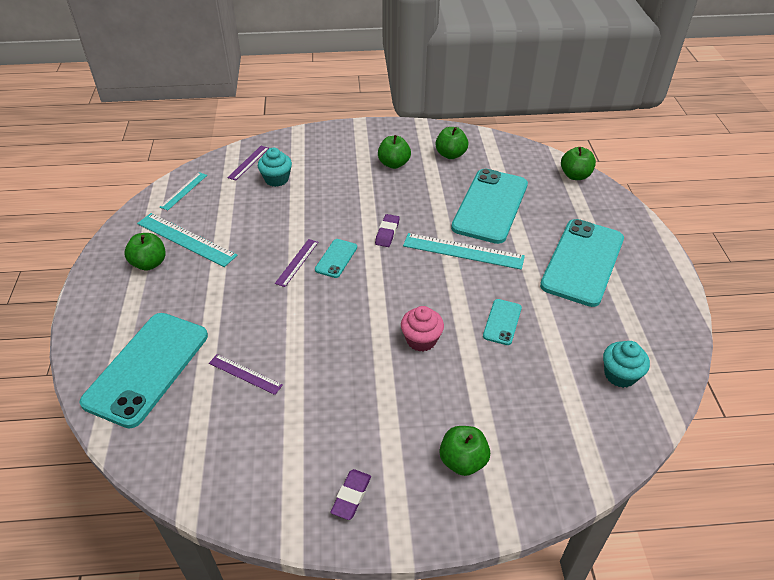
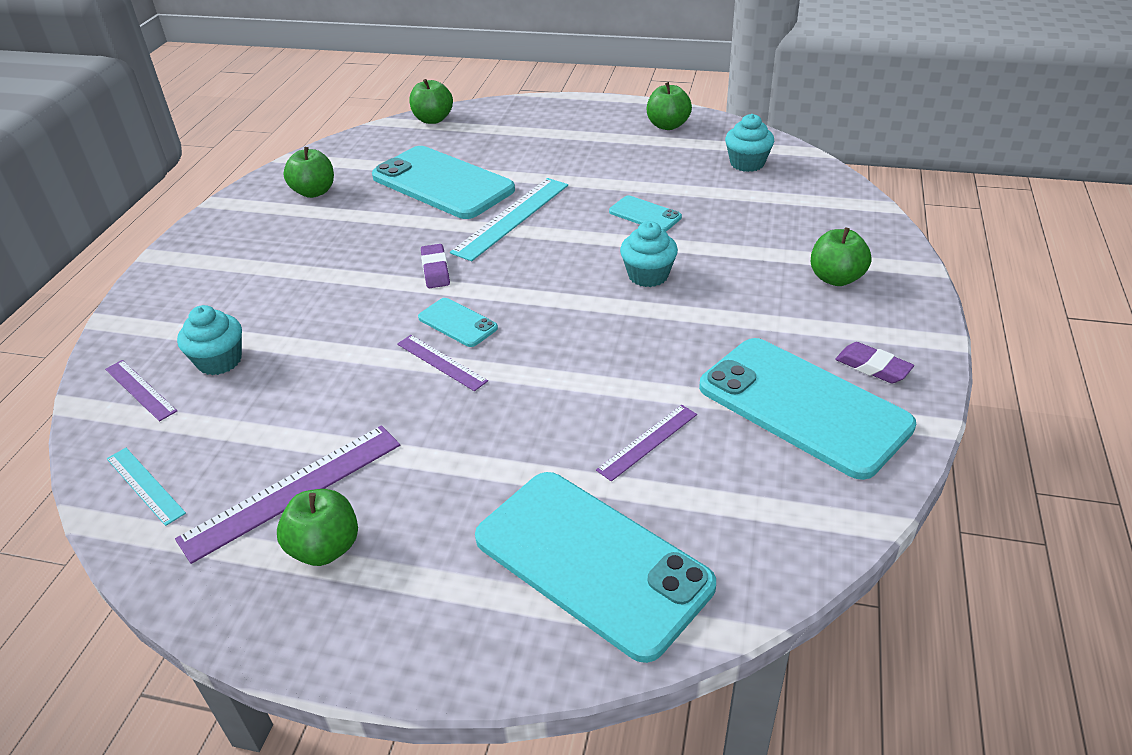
camera: 70 degrees left, 5 degrees down
(186, 239) = (293, 490): turquoise ruler -> purple ruler
(387, 233) = (435, 270): purple eraser -> purple eraser turned 45 degrees clockwise
(394, 164) = (290, 240): green apple -> green apple (668, 125)
(421, 340) = (648, 275): pink cupcake -> turquoise cupcake
(583, 262) = (579, 147): turquoise phone -> turquoise phone (803, 406)

